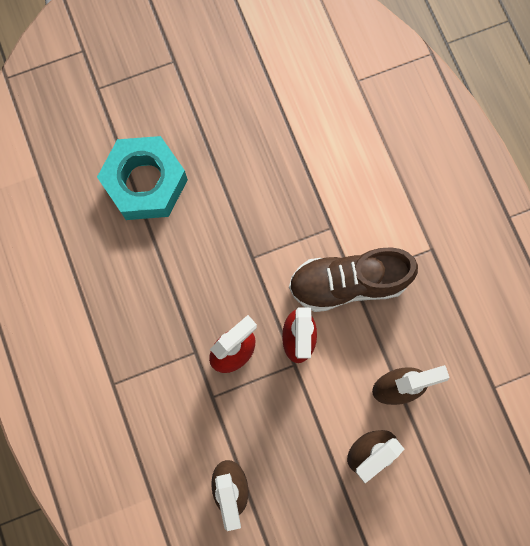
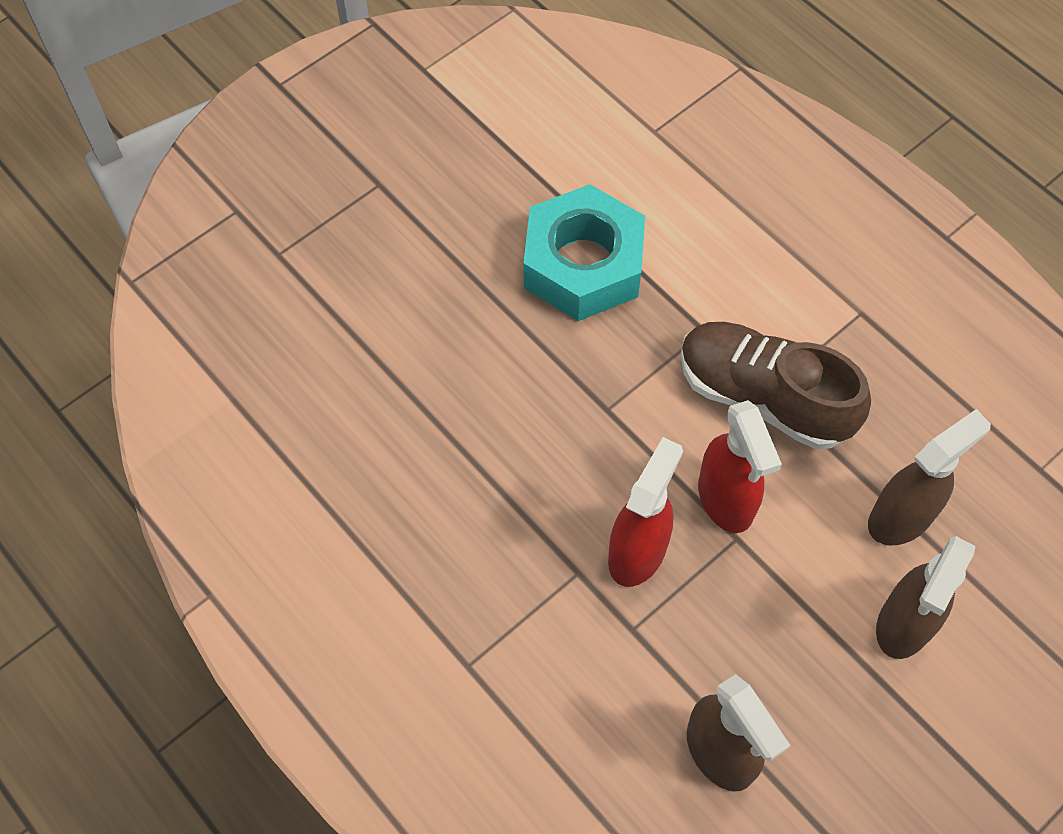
camera: 20 degrees left, 15 degrees down
(145, 183) = (402, 358): turquoise nut -> turquoise nut (583, 264)
(348, 283) = (763, 397): brown shoe -> brown shoe turned 60 degrees clockwise

